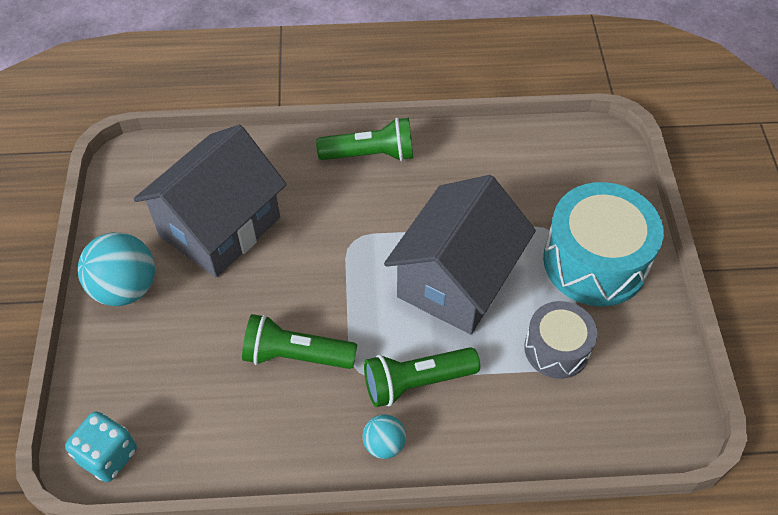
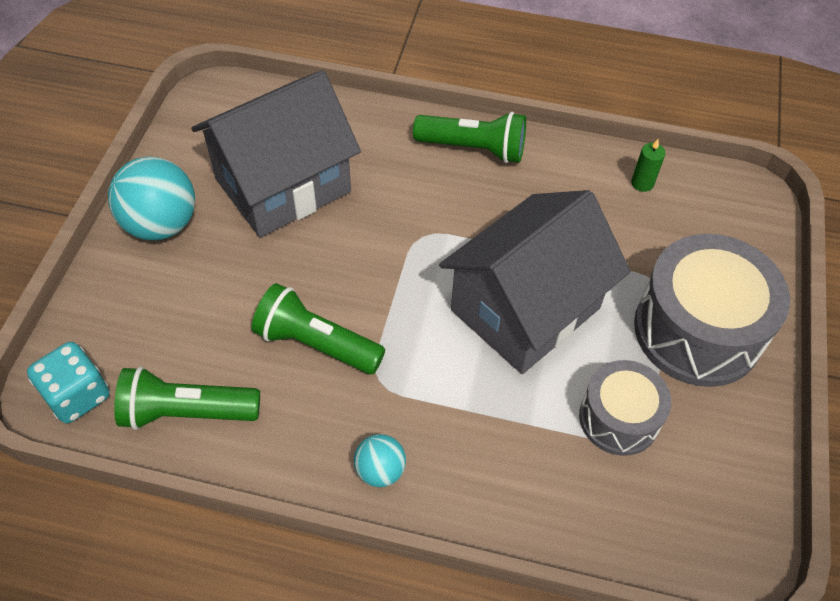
camera: 15 degrees right, 0 degrees up
(416, 382) = (441, 411): green flashlight -> green flashlight (187, 412)
(516, 150) = (642, 183): none -> green candle
(595, 261) = (697, 330): turquoise drum -> grey drum

